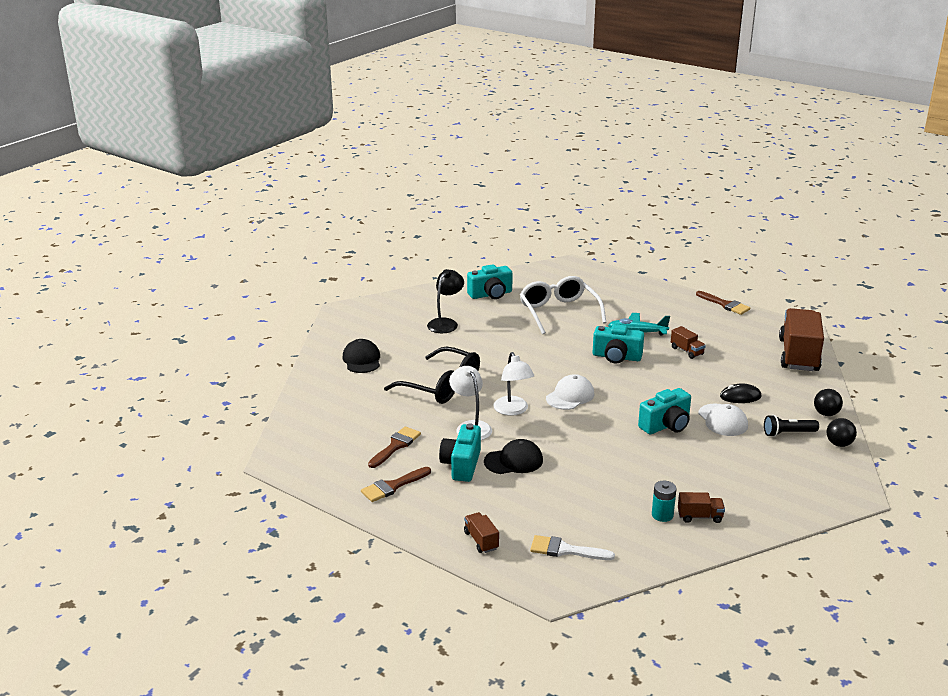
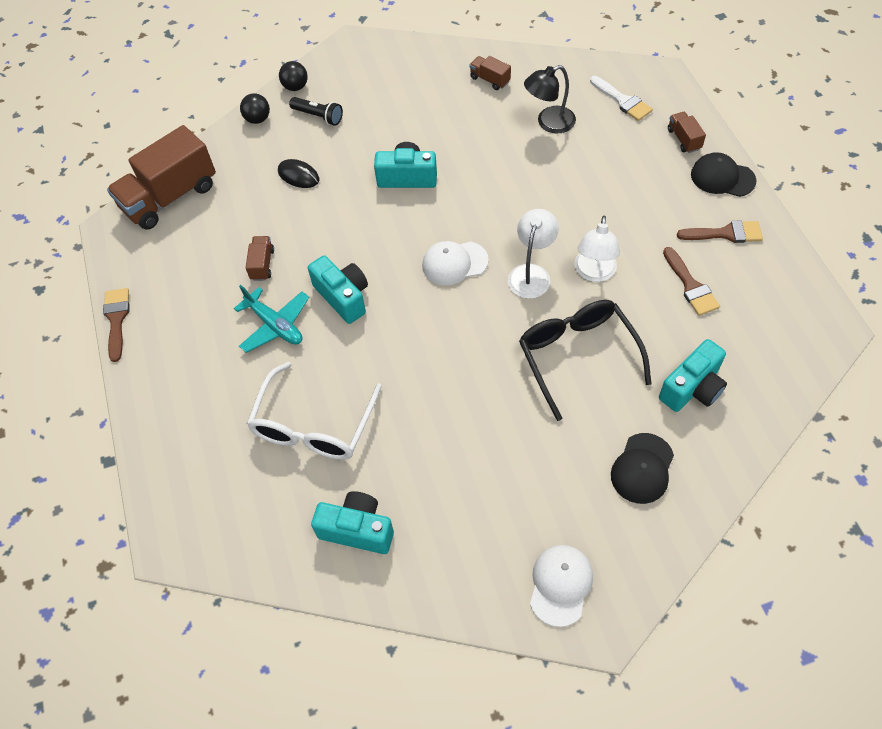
camera: 140 degrees left, 30 degrees up
(396, 446) = (691, 286): brown brush -> brown brush turned 90 degrees counterclockwise
(446, 323) = (476, 491): black lamp -> black lamp (549, 123)
(462, 465) = (641, 227): turquoise camera -> turquoise camera (692, 388)
(481, 540) = (684, 139): brown truck -> brown truck turned 150 degrees clockwise
(514, 461) = (588, 207): black cap -> black cap (722, 177)
(662, 515) = (516, 94): turquoise battery -> none
(722, 420) = (351, 157): white cap -> white cap (560, 585)

